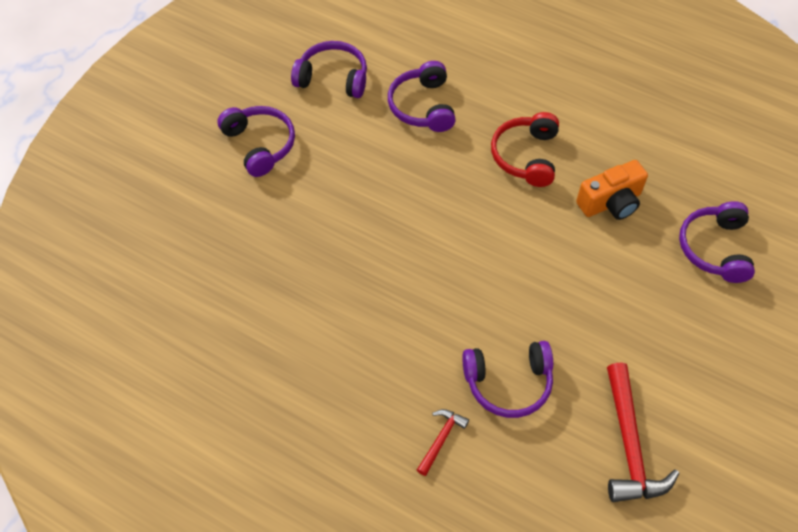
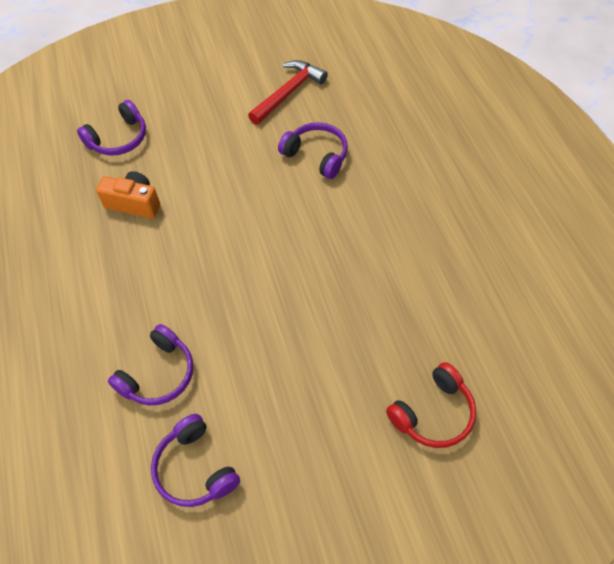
camera: 135 degrees left, 0 degrees up
(259, 145) = (319, 446): purple headphones -> none
(441, 439) = (382, 155): red hammer -> none
(526, 156) = (141, 273): red headphones -> red headphones (433, 413)

